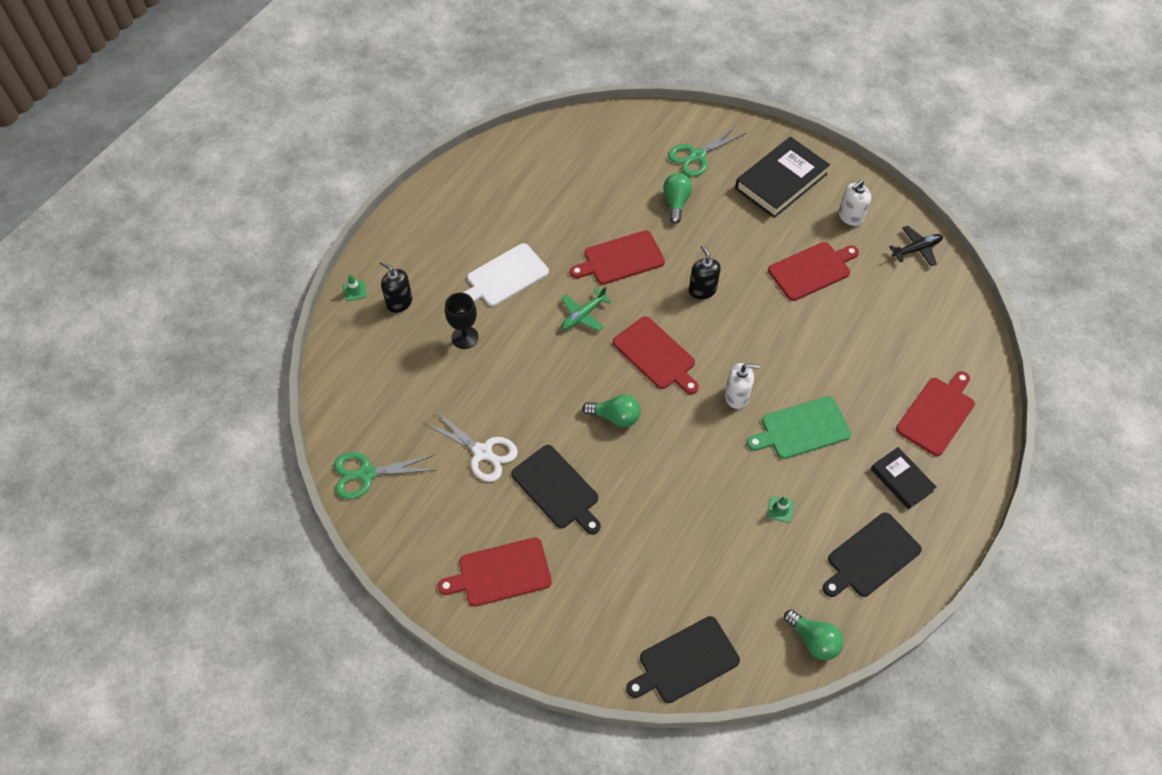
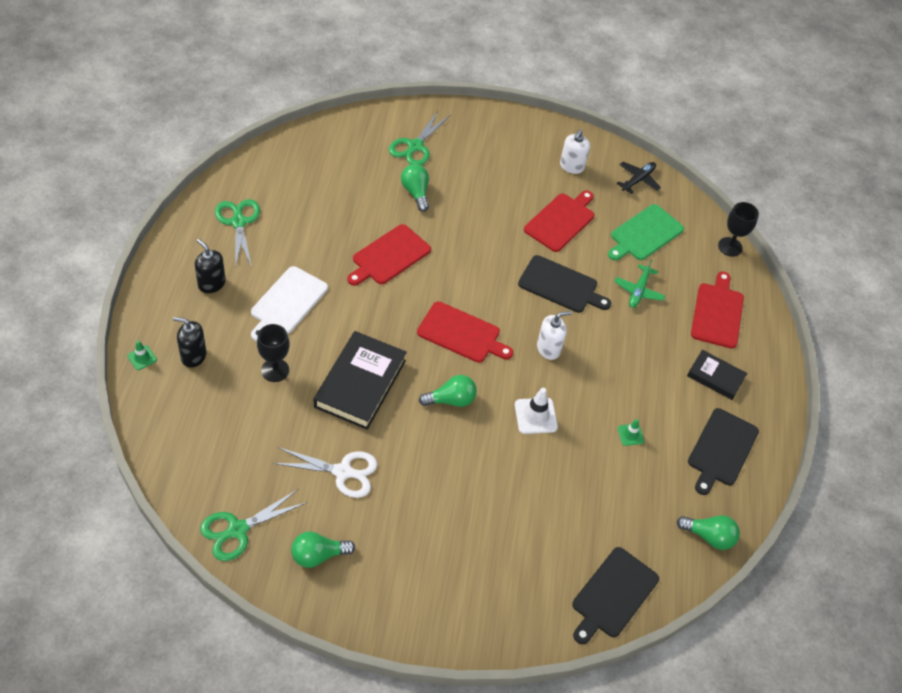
camera: 30 degrees left, 5 degrees down
(425, 522) = (318, 555): none -> green light bulb
(495, 188) = (238, 222): none -> green scissors
(500, 573) = (412, 577): red cutting board -> none
(557, 489) = (429, 482): black cutting board -> black cutting board (561, 285)
(583, 315) = (378, 317): green plane -> green plane (638, 291)
(691, 459) = (535, 416): none -> white traffic cone
(702, 290) = (475, 264): black soap dispenser -> black soap dispenser (211, 284)
(781, 181) = (499, 150): black book -> black book (360, 383)
(802, 429) = (616, 360): green cutting board -> green cutting board (644, 234)
(986, 348) = (730, 247): none -> black goblet

